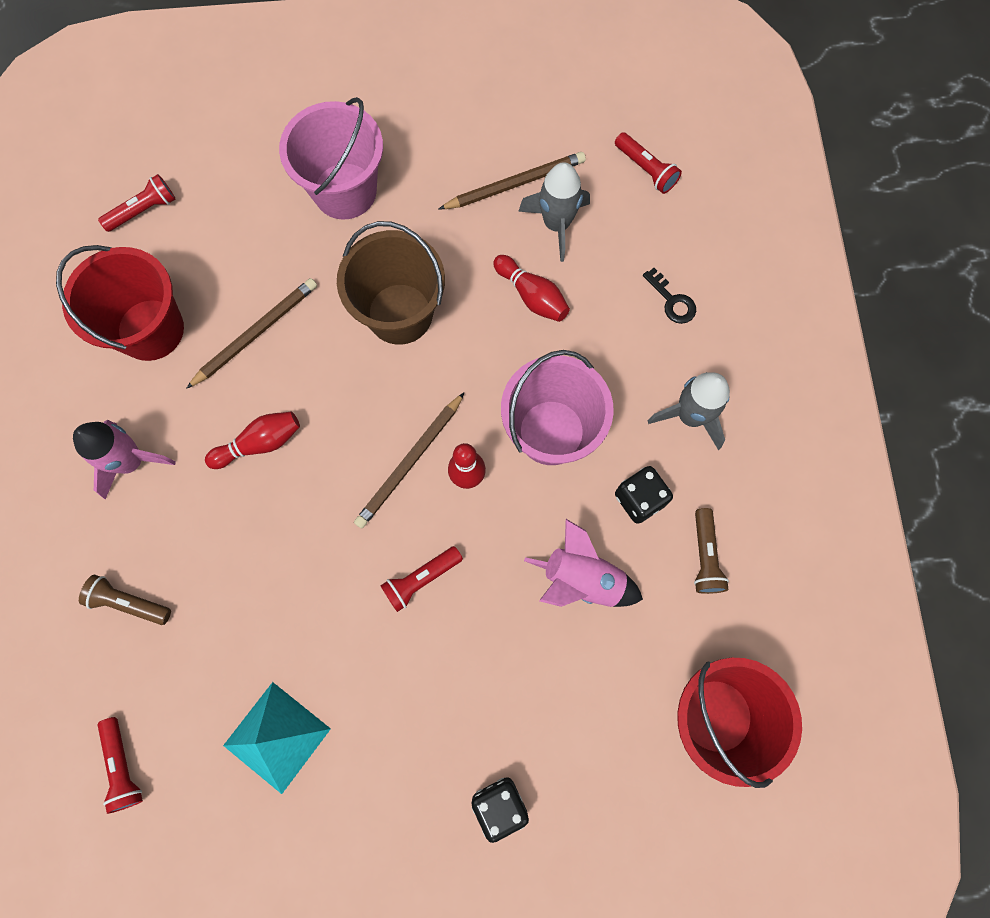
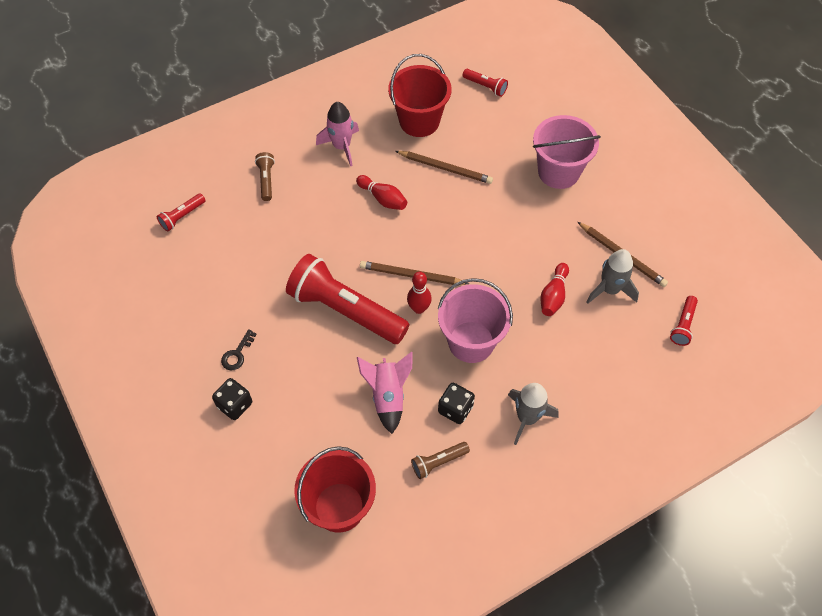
camera: 65 degrees right, 15 degrees down
(277, 737) = (226, 278): turquoise pyramid -> none
(400, 313) = (499, 232): brown bucket -> none
(421, 579) = (345, 310): red flashlight -> red flashlight, size x2.32
(672, 301) = (600, 377): black key -> black key (237, 354)

